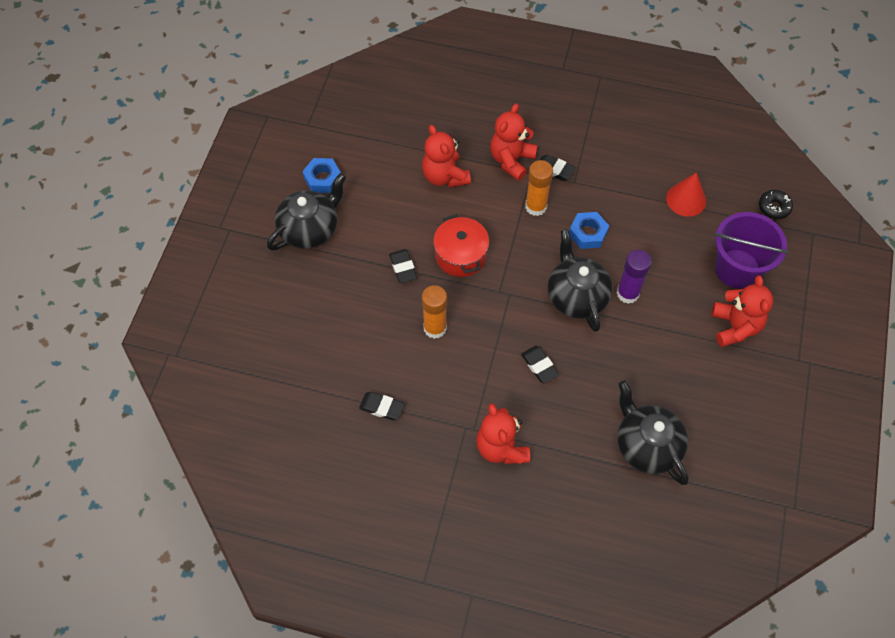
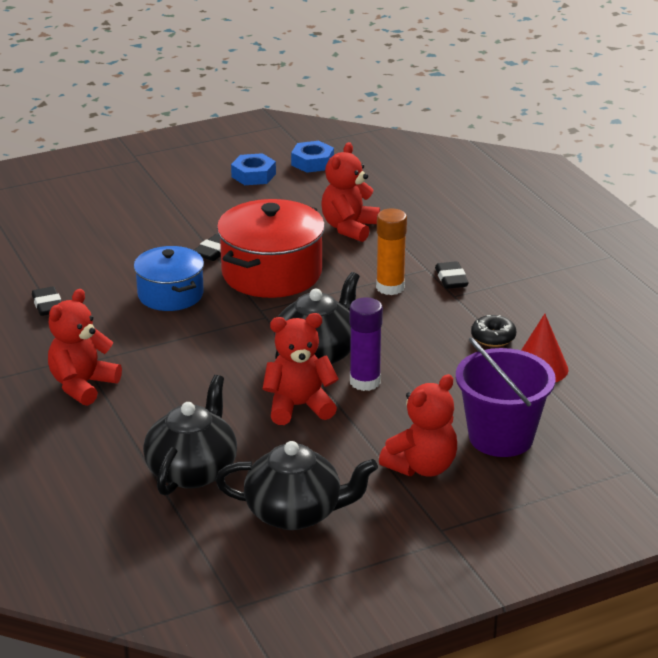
camera: 50 degrees right, 30 degrees down
(310, 229) = (191, 192): black teapot -> black teapot (295, 513)
(435, 328) = (170, 295): orange glue stick -> blue pot
(460, 255) = (271, 273): red pot -> red pot, size x1.56
(511, 160) = (424, 252): red teddy bear -> red teddy bear (299, 406)
(539, 366) = (204, 367): black eraser -> none
(587, 233) = (403, 328): blue nut -> blue nut (312, 162)
(774, 207) = (623, 428): black donut -> black donut (493, 337)

